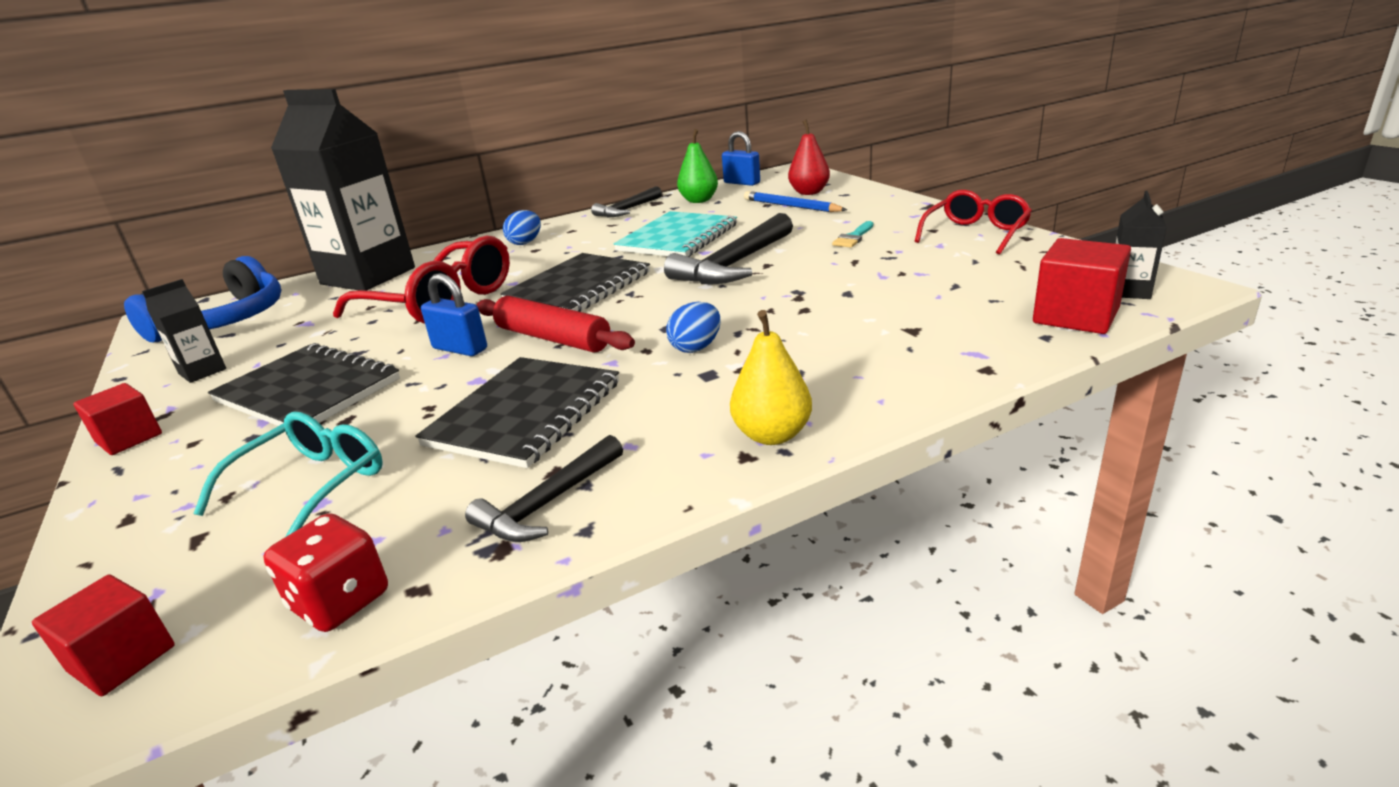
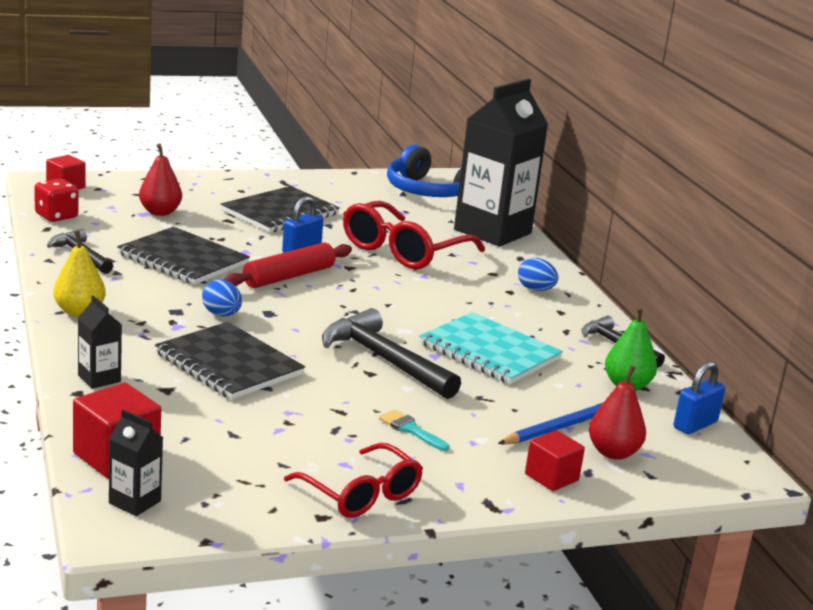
camera: 95 degrees right, 5 degrees down
(129, 438) = (263, 178): red cube -> red cube (551, 477)
(202, 371) = (341, 189): black carton -> black carton (99, 378)
(310, 487) = (160, 212): turquoise glasses -> red pear
(578, 287) = (388, 295): black notebook -> black notebook (229, 364)

